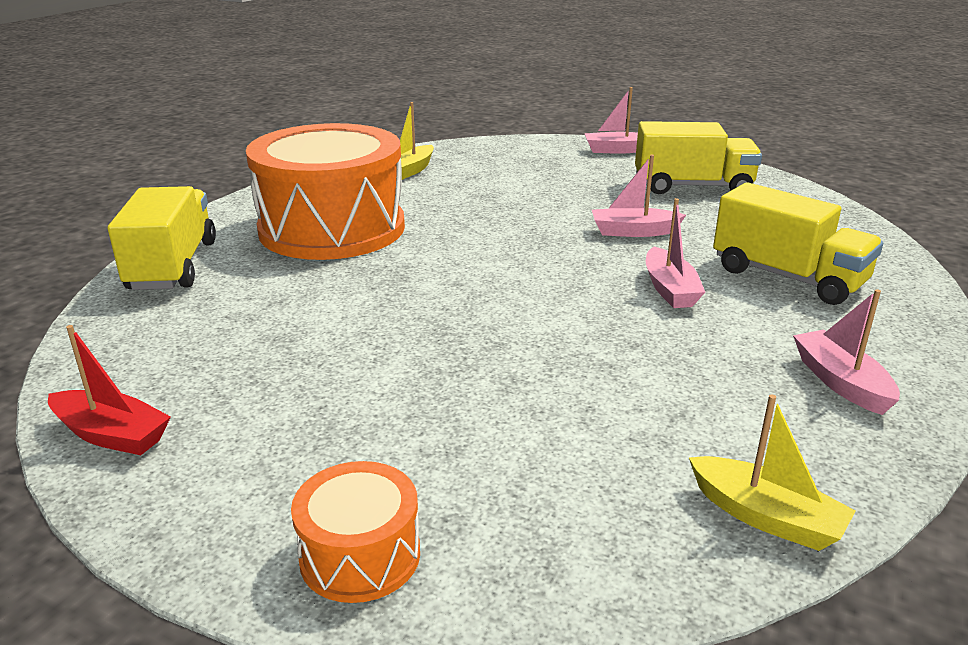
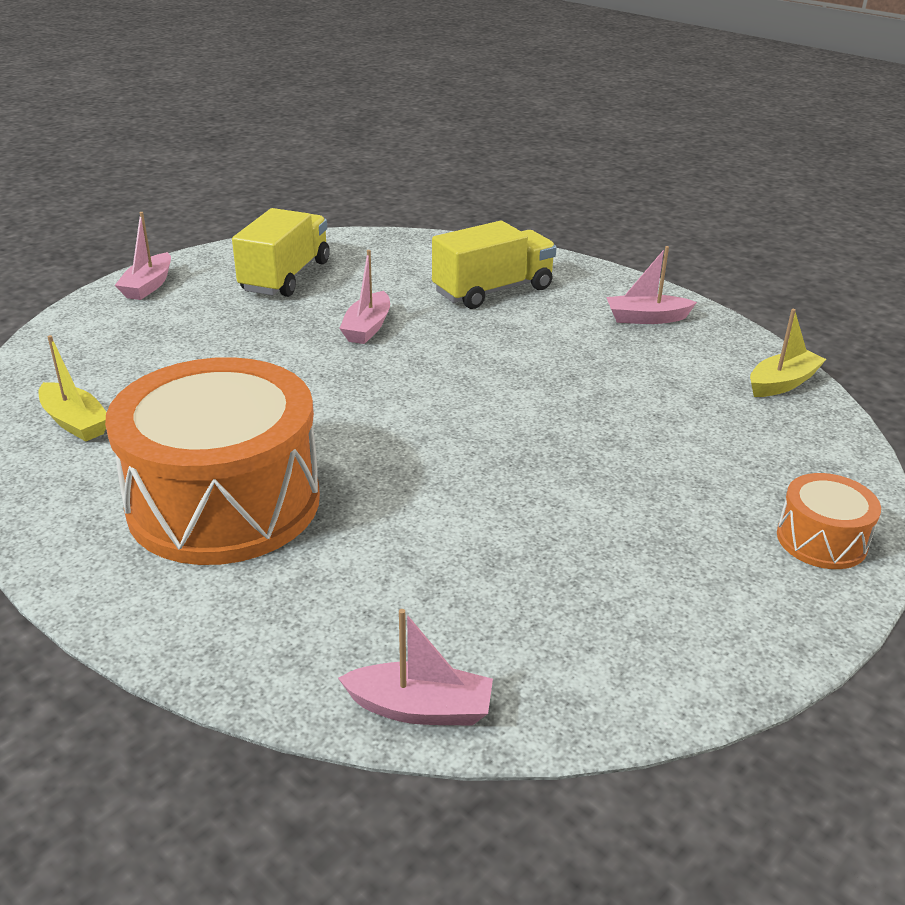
camera: 75 degrees left, 5 degrees up
(111, 435) = (653, 682): red boat -> none
(173, 266) = (254, 646): yellow truck -> none
(670, 289) = (490, 340): pink boat -> pink boat (420, 708)

